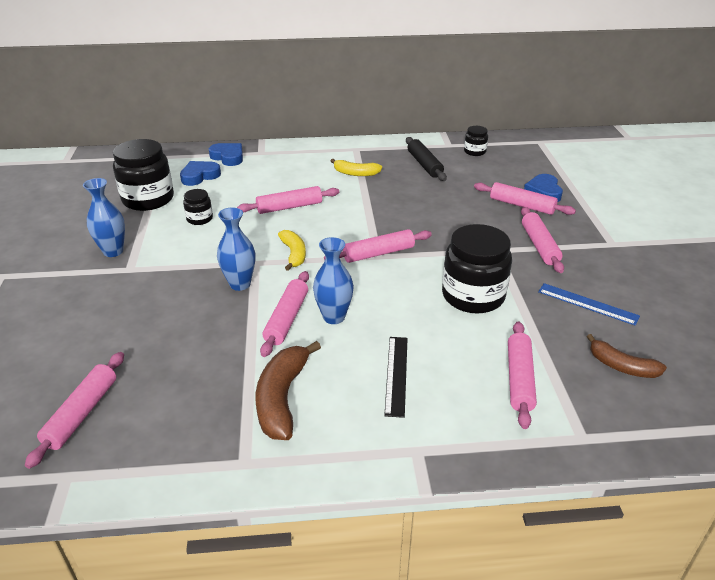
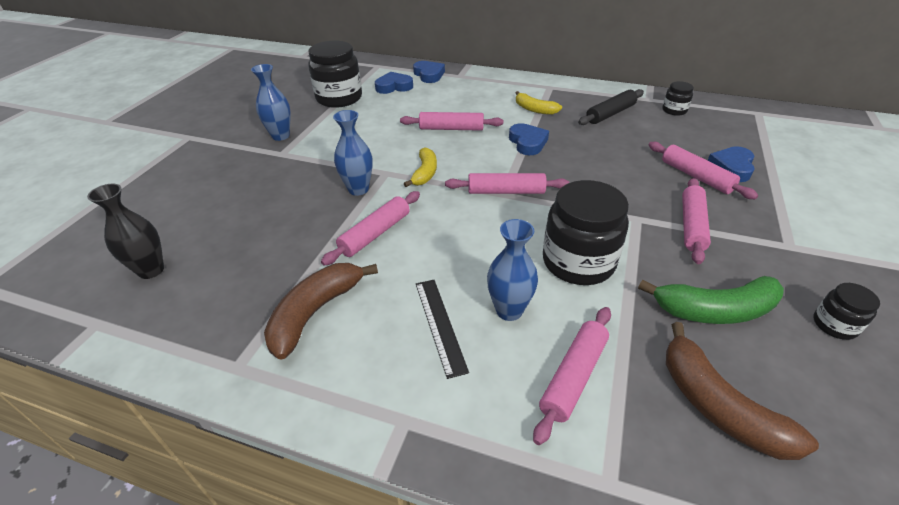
camera: 25 degrees right, 5 degrees up
(81, 413) = (151, 270): pink rolling pin -> black vase
(199, 219) = (367, 123): black jar -> black jar (834, 325)
(334, 317) = (419, 244): blue vase -> blue vase (509, 310)
(369, 205) = (527, 142): none -> blue heart
(396, 375) = (440, 325): black ruler -> black ruler turned 45 degrees counterclockwise
(424, 165) = (610, 114): black rolling pin -> black rolling pin turned 45 degrees clockwise
(587, 304) = (715, 310): blue ruler -> green banana
(621, 366) = (717, 406): brown banana -> brown banana, size x1.56

